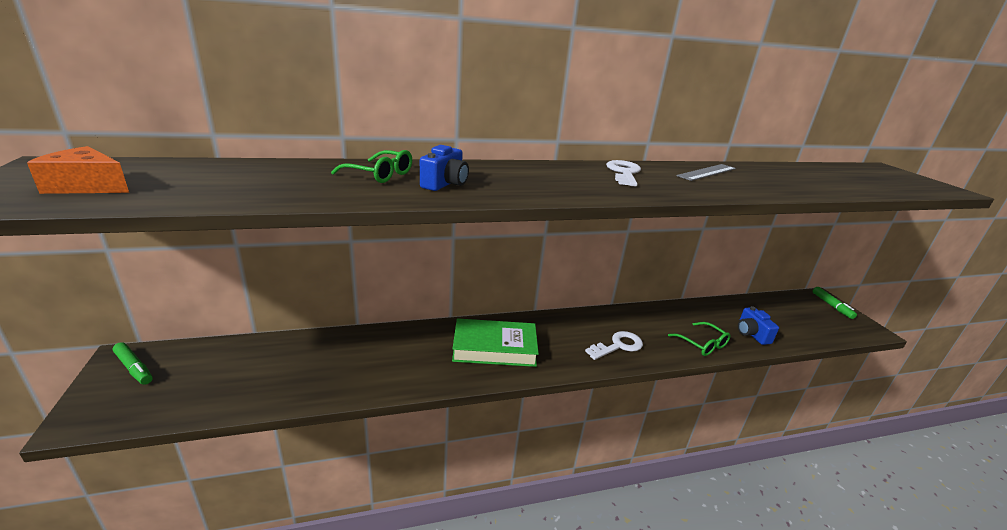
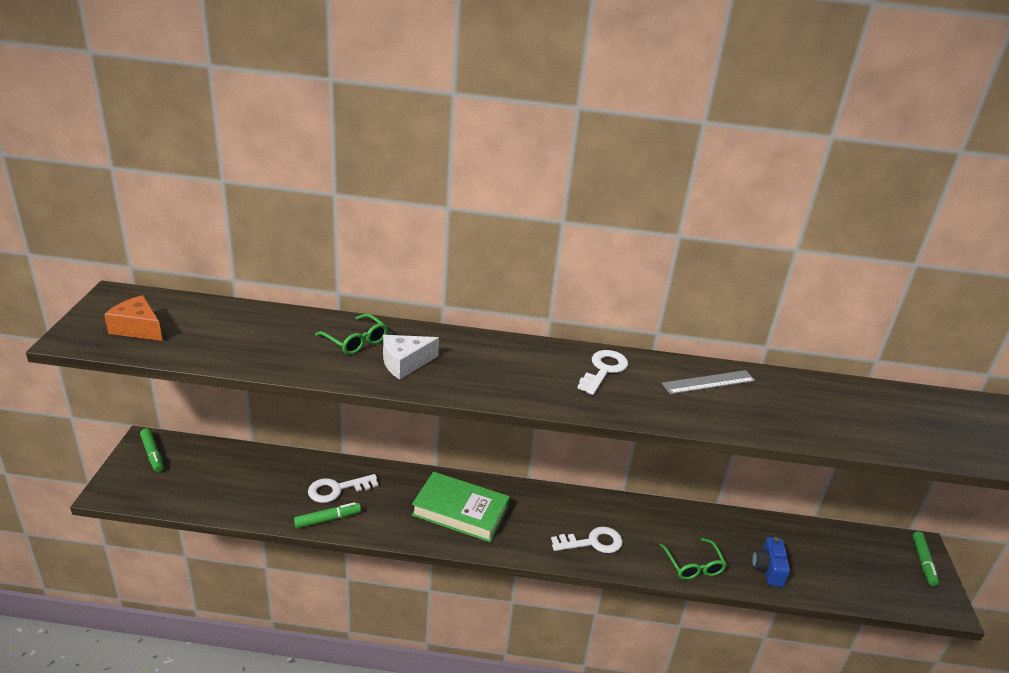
camera: 20 degrees right, 5 degrees up
(366, 356) = (337, 489): none -> white key
(369, 385) = (327, 519): none -> green marker
(445, 184) = (405, 363): blue camera -> white cheese

